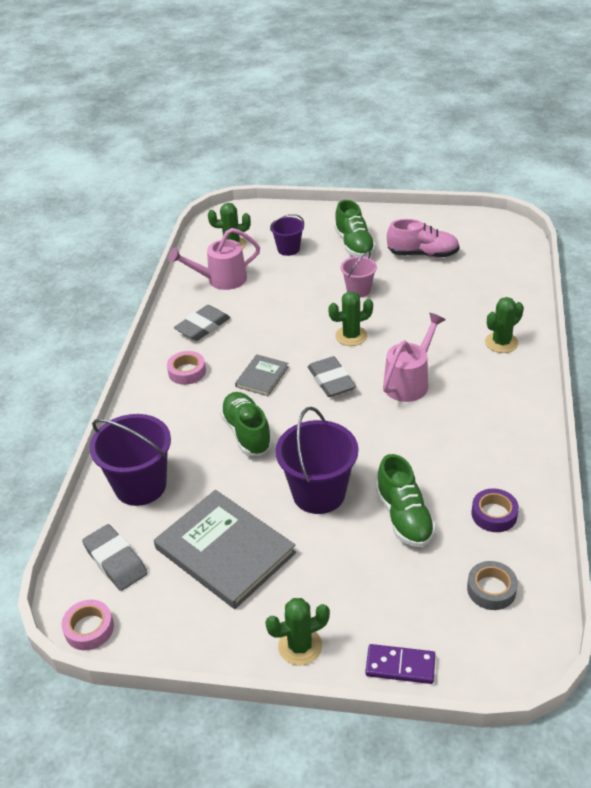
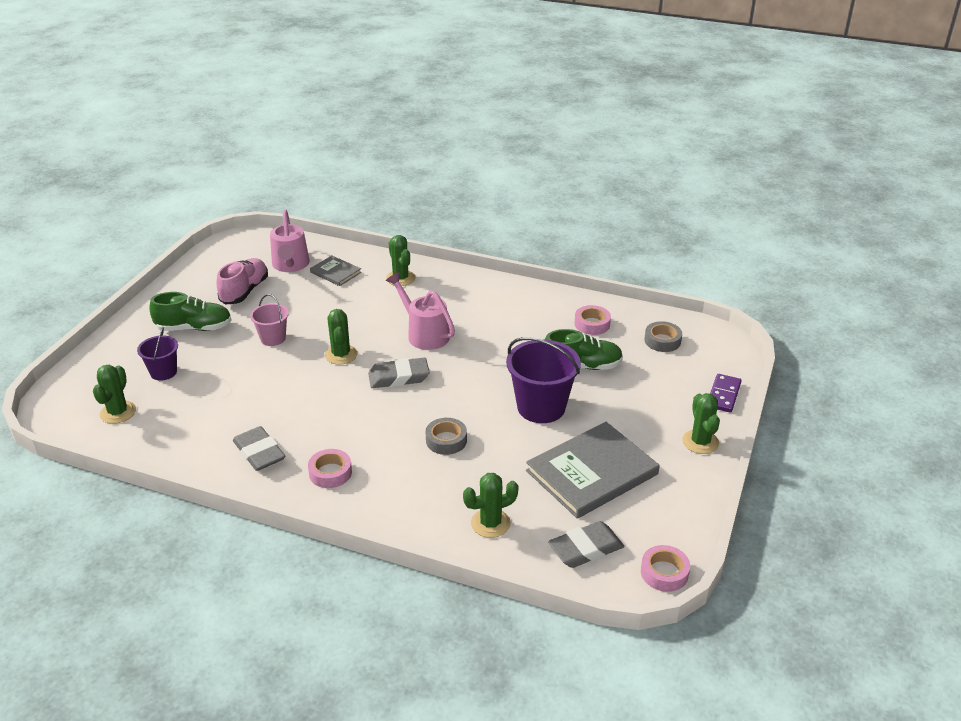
camera: 80 degrees left, 5 degrees down
(140, 486) = (490, 523): purple bucket -> green cactus
(220, 280) = (181, 429): pink watering can -> pink watering can (290, 265)
(247, 433) = (446, 440): green shoe -> grey tape
(262, 377) = (369, 420): grey book -> grey book (335, 272)
(494, 514) = (592, 324): purple tape -> pink tape

